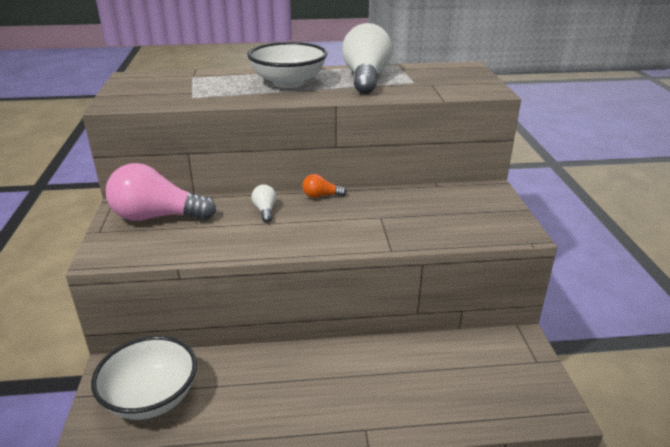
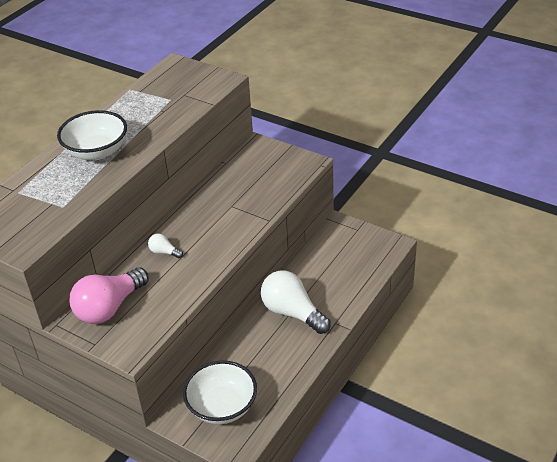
camera: 50 degrees left, 10 degrees up
(321, 196) = (176, 218): orange light bulb -> none
(366, 78) = (136, 115): white light bulb -> white light bulb (292, 312)

